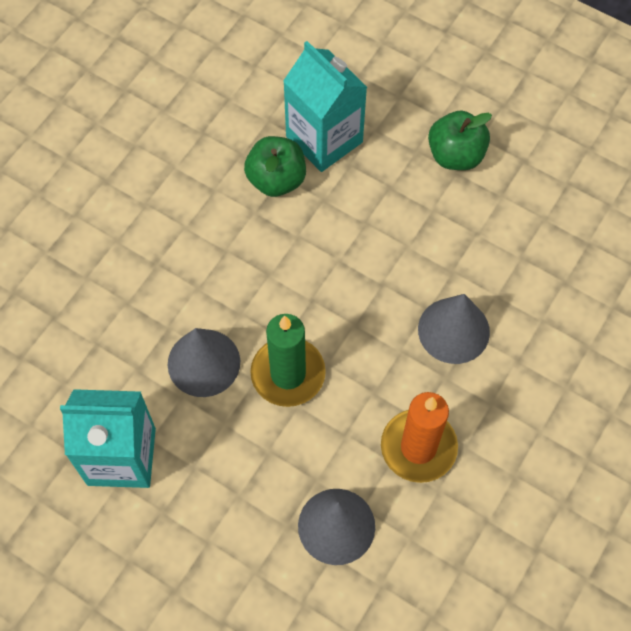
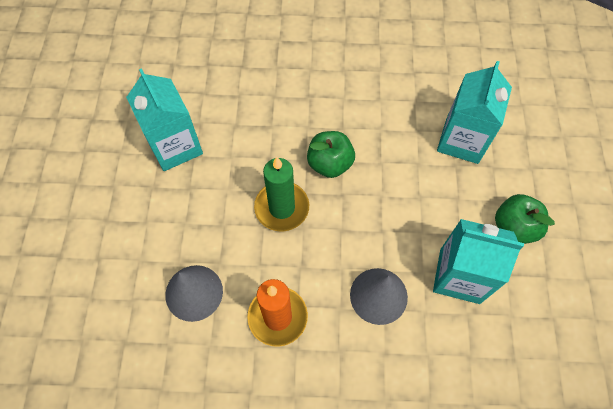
camera: 60 degrees right, 0 degrees up
(204, 362) = (260, 156): grey cone -> none
(276, 180) = (412, 129): green apple -> green apple (330, 164)
(477, 239) = (459, 276): none -> turquoise carton

